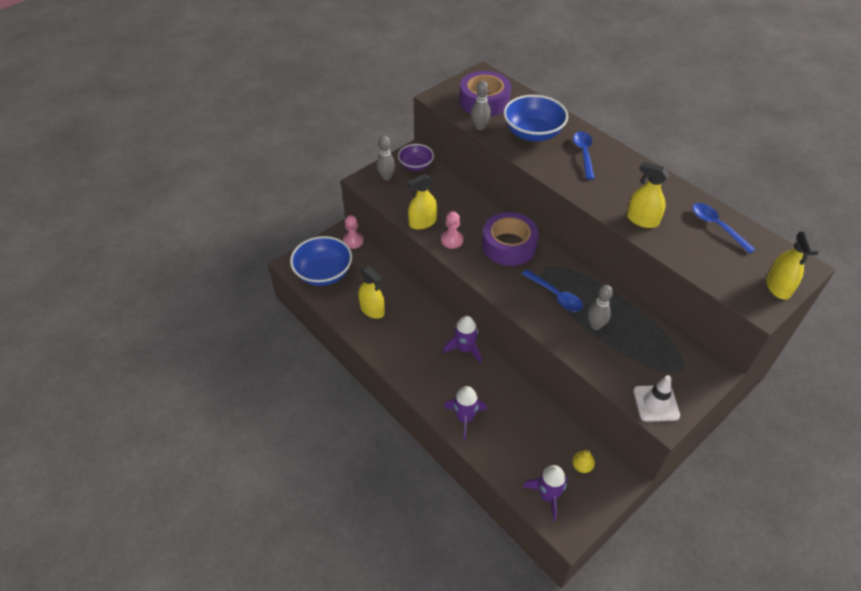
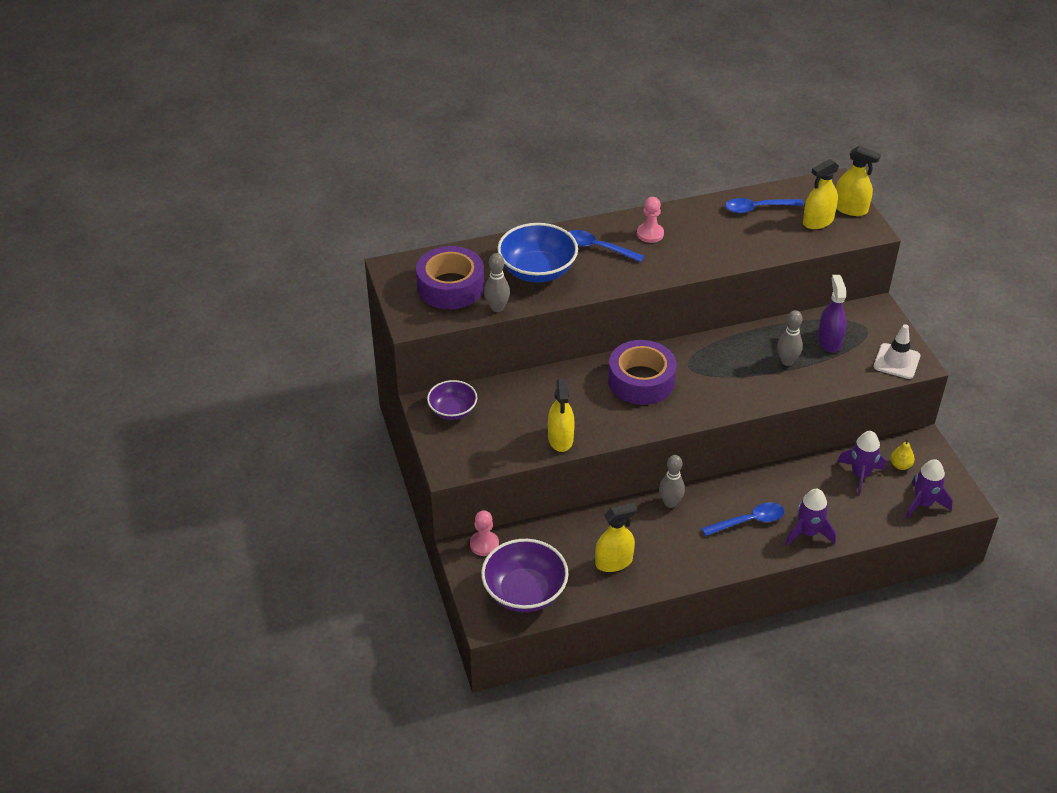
camera: 65 degrees left, 5 degrees down
(323, 273) = (524, 592): blue bowl -> purple bowl
(386, 177) = (456, 445): grey bowling pin -> grey bowling pin (670, 503)
(452, 240) = (605, 424): pink pawn -> pink pawn (650, 234)
(464, 349) = (715, 499): purple rocket -> purple rocket (860, 475)
(555, 295) = (733, 374): blue spoon -> blue spoon (749, 521)
(642, 220) = (722, 250): yellow spray bottle -> yellow spray bottle (818, 221)
(643, 347) = (829, 341): none -> purple spray bottle

